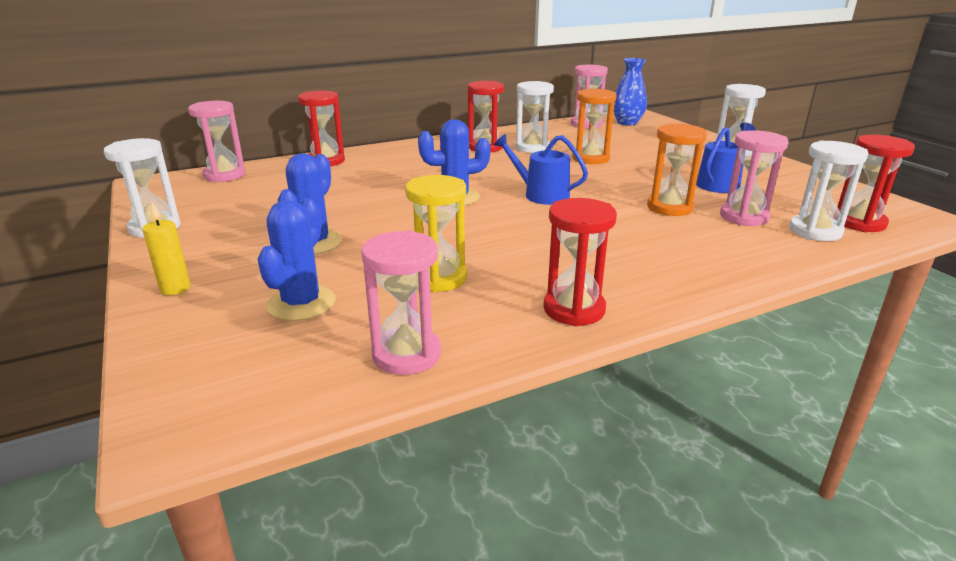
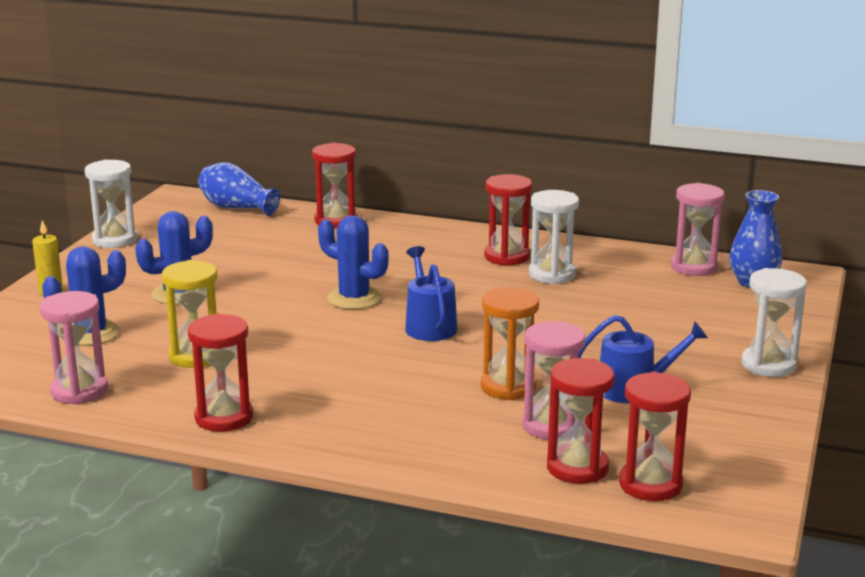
camera: 45 degrees right, 5 degrees down
(224, 175) = (237, 208): pink hourglass -> blue vase
(590, 158) = (578, 309): orange hourglass -> none
(815, 231) = (577, 468): white hourglass -> red hourglass

